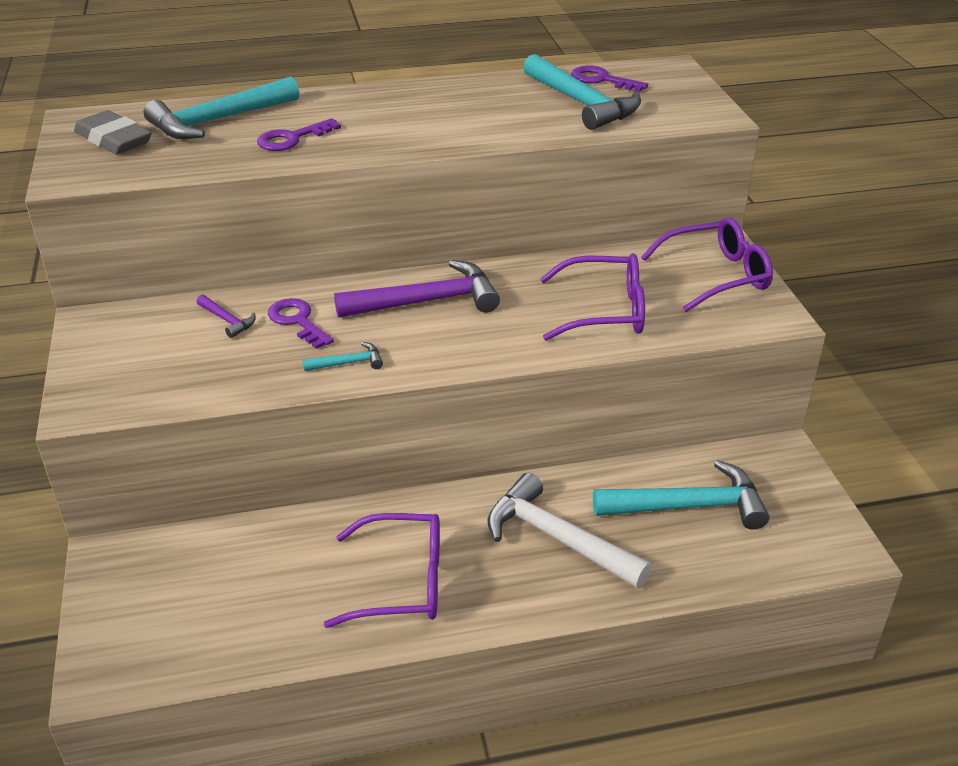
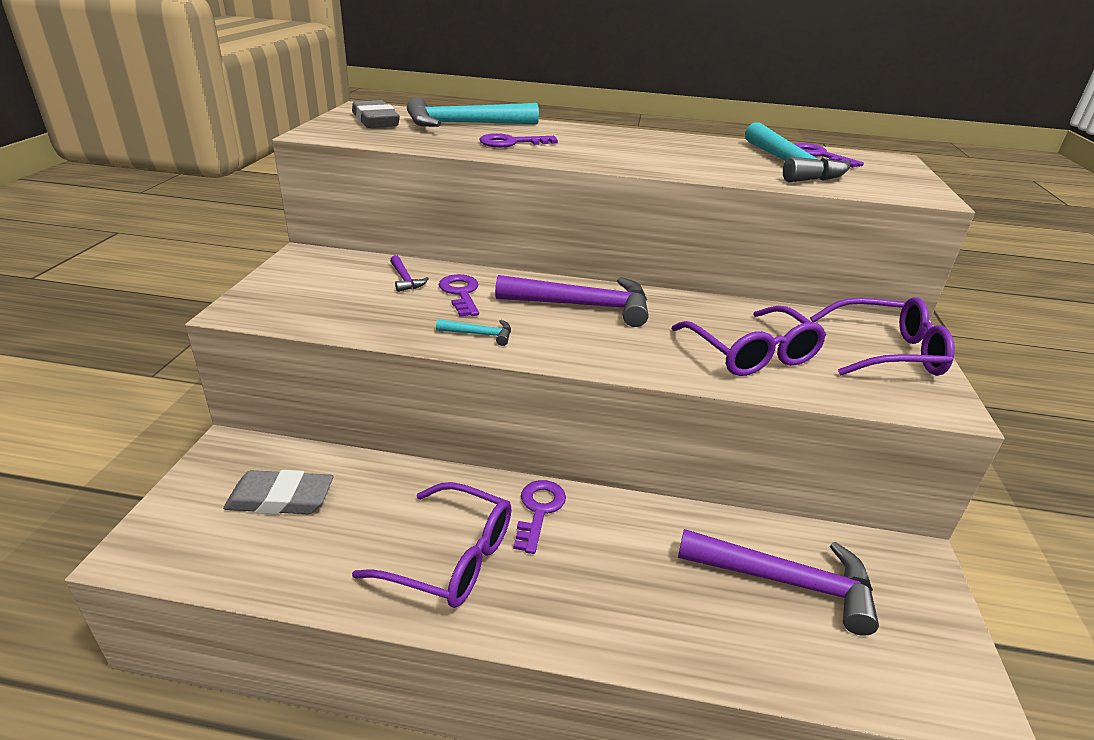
camera: 20 degrees right, 5 degrees down
(203, 585) = (281, 498): none -> grey eraser
(456, 515) = (539, 510): none -> purple key
(556, 538) = (626, 567): white hammer -> none
(604, 311) = (751, 354): purple glasses -> purple glasses turned 45 degrees clockwise
(689, 506) = (786, 581): turquoise hammer -> purple hammer

